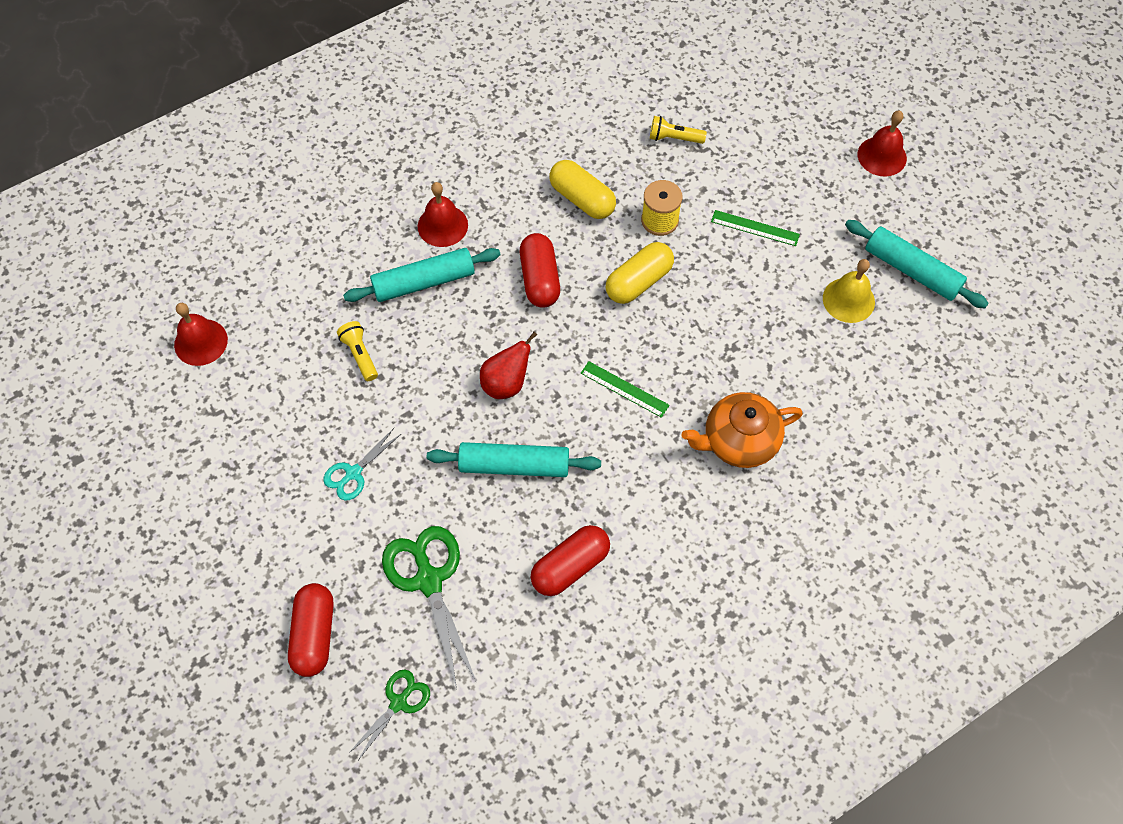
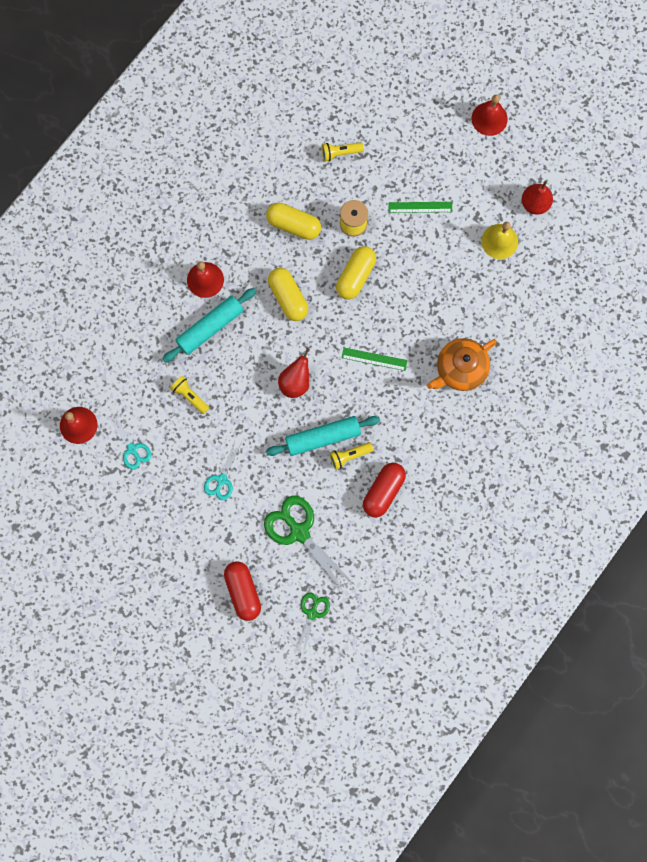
camera: 20 degrees left, 15 degrees up
(255, 394) = (132, 449): none -> turquoise scissors
(539, 279) = (288, 297): red capsule -> yellow capsule
(541, 502) = (349, 456): none -> yellow flashlight
(911, 270) = (535, 204): turquoise rolling pin -> red pear

